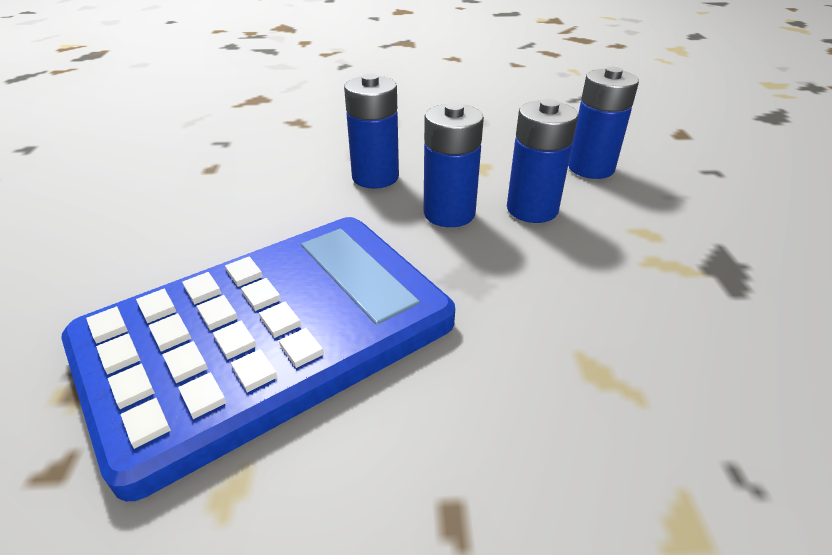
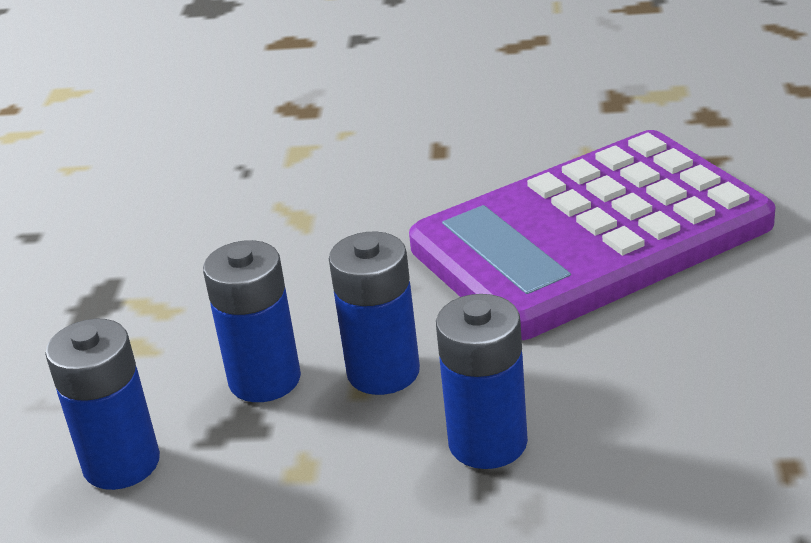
camera: 170 degrees left, 5 degrees down
(268, 334) = (590, 235): blue calculator -> purple calculator

